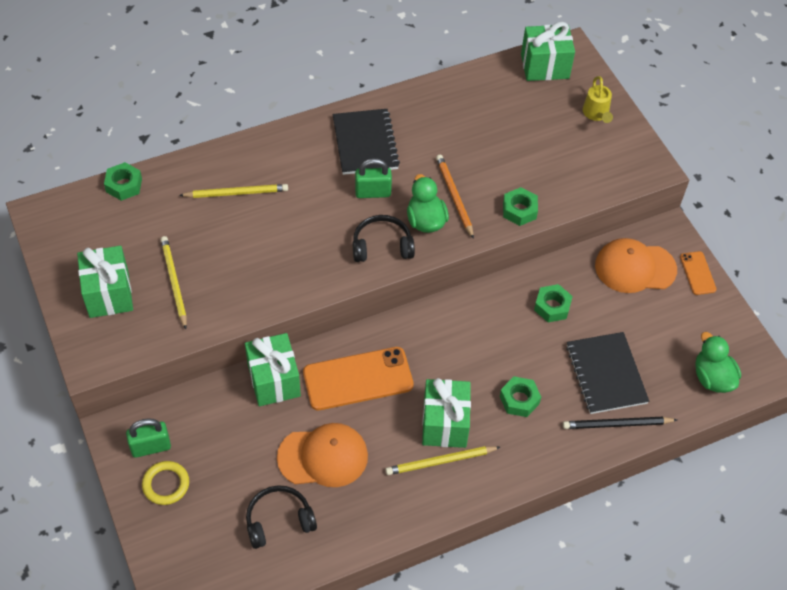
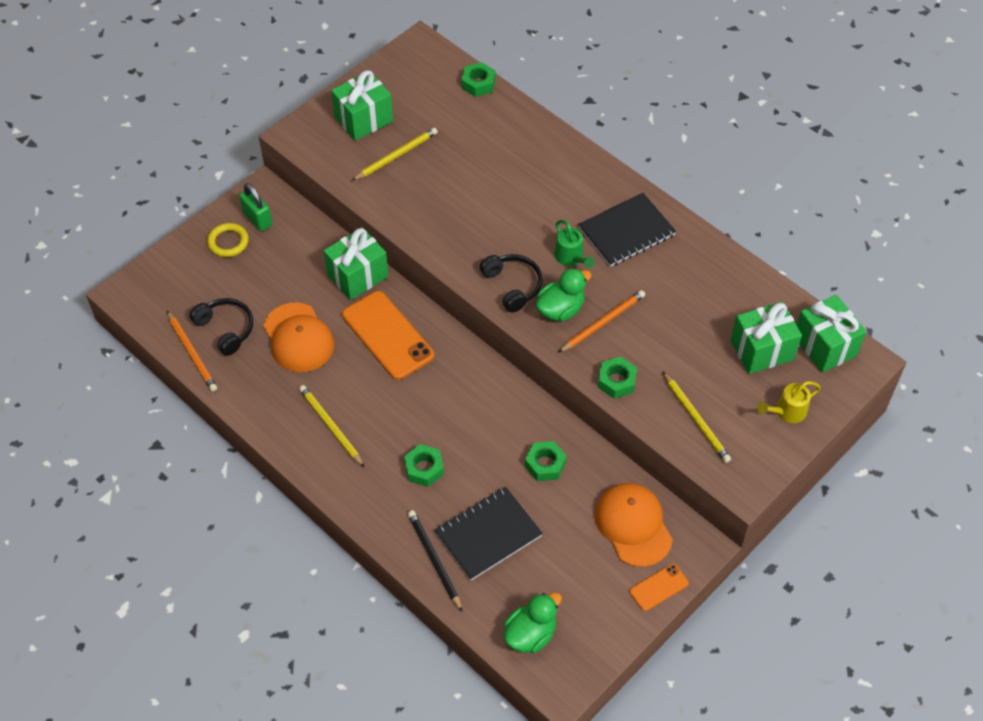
camera: 70 degrees right, 0 degrees up
(236, 193) = (513, 160): yellow pencil -> yellow pencil (696, 419)
(293, 562) = (192, 353): none -> orange pencil
(373, 192) = (571, 258): green padlock -> green watering can
(444, 424) = (371, 417): green gift -> green gift (762, 350)

